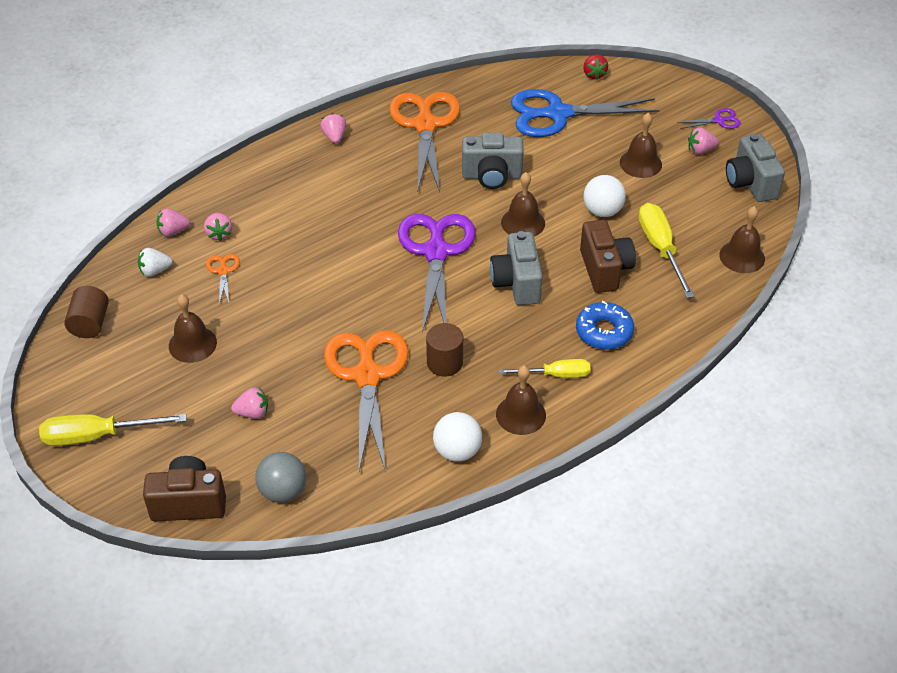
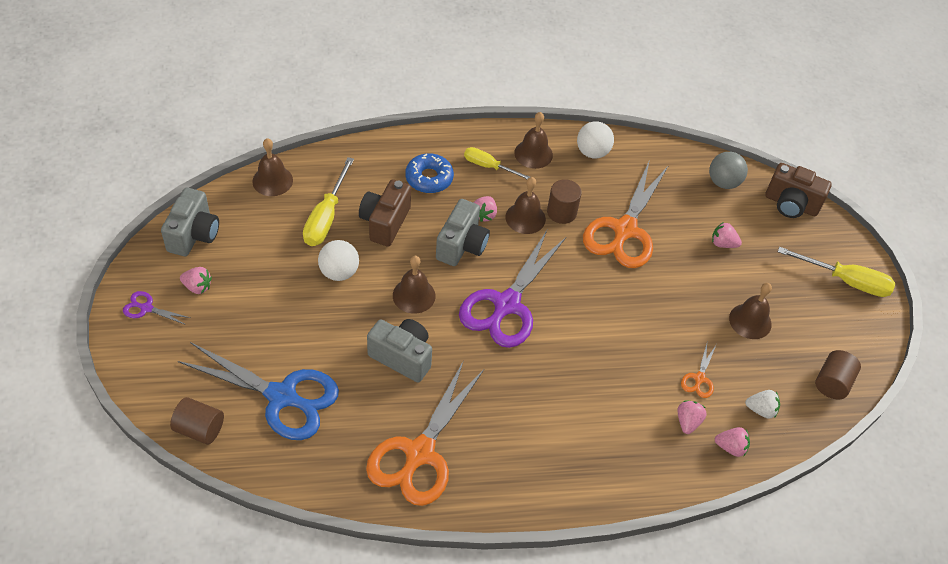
camera: 155 degrees left, 5 degrees up
(334, 137) = (520, 487): pink strawberry -> pink strawberry (484, 215)
(594, 74) = (199, 429): red strawberry -> brown cylinder
(640, 163) = (262, 301): brown bell -> brown bell (525, 218)

